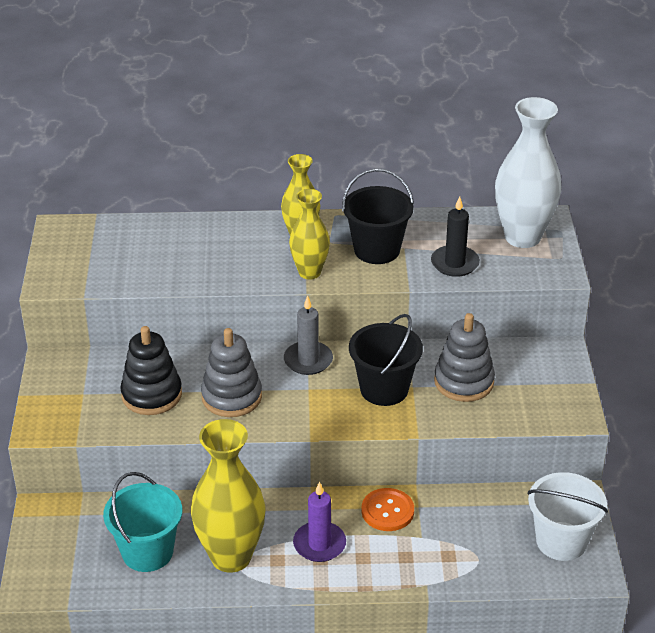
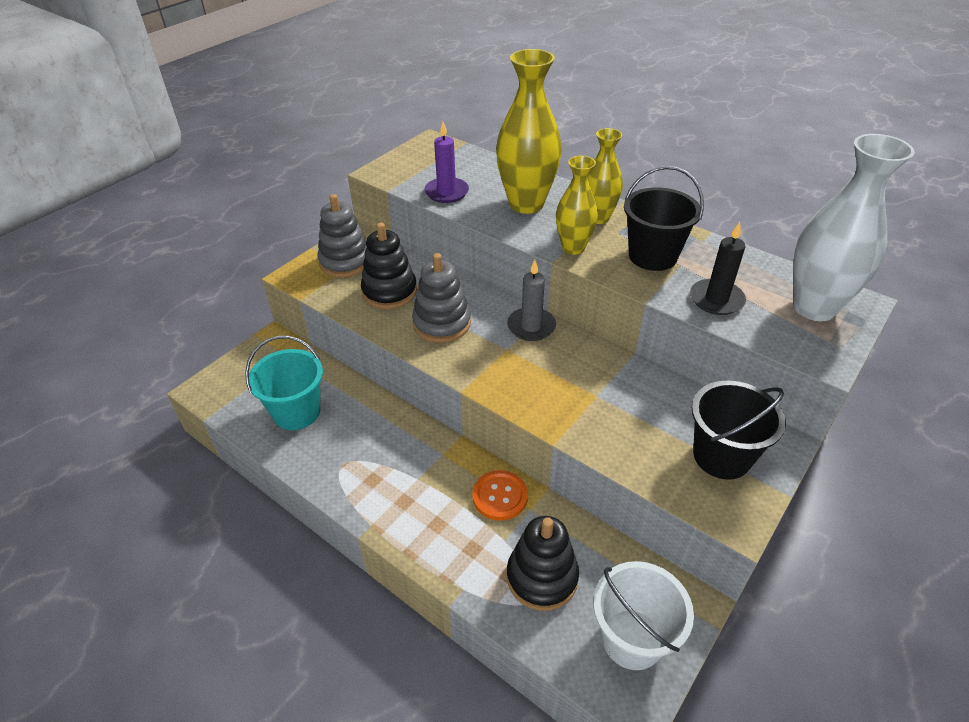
camera: 40 degrees right, 5 degrees up
(231, 557) = (344, 454): yellow vase -> yellow vase (526, 204)
(319, 544) = (417, 488): purple candle -> purple candle (446, 192)
(384, 389) = (568, 384): black bucket -> black bucket (721, 456)
(464, 382) = (649, 418): grey stacking toy -> grey stacking toy (345, 262)
(471, 543) = (542, 577): none -> black stacking toy

